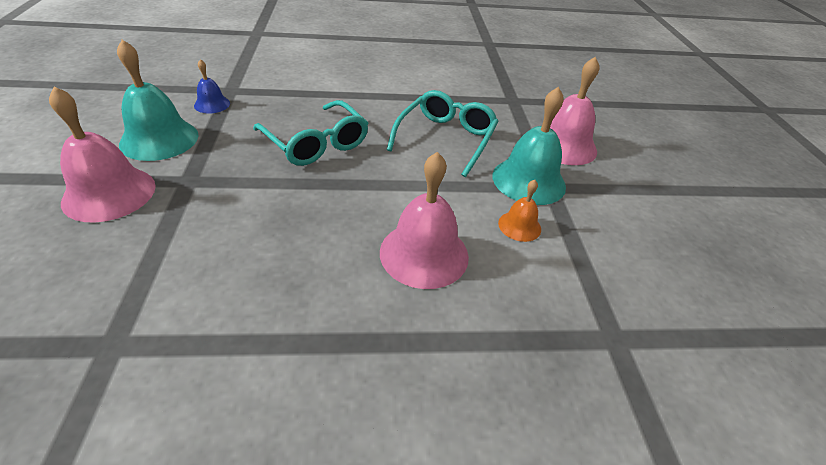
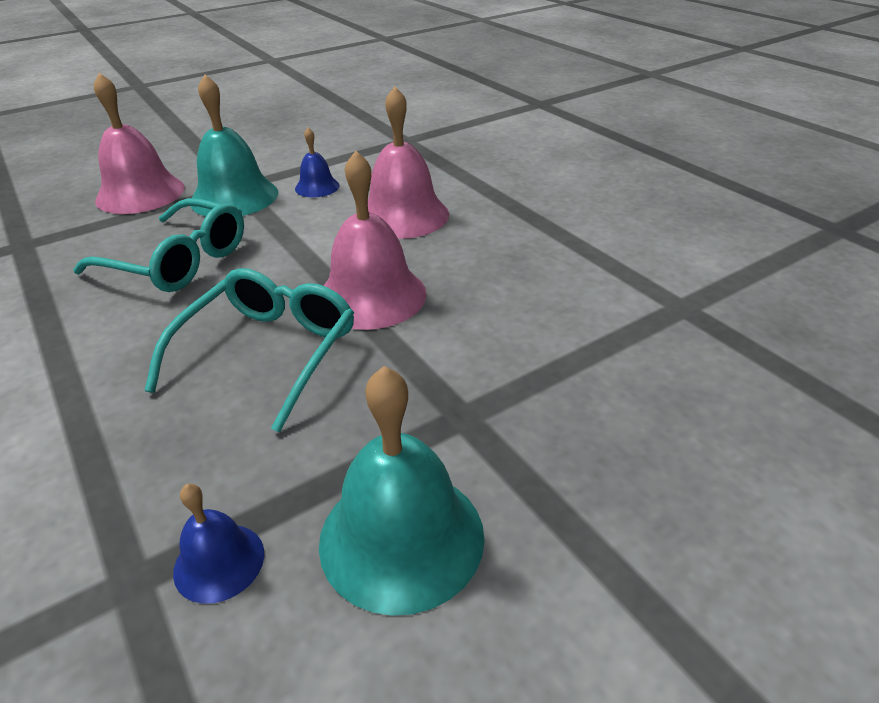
camera: 115 degrees left, 5 degrees down
(109, 193) = (569, 473): pink bell -> pink bell (371, 296)
(445, 139) = (177, 261): turquoise glasses -> turquoise glasses turned 150 degrees counterclockwise
(519, 226) = (317, 187): orange bell -> blue bell

